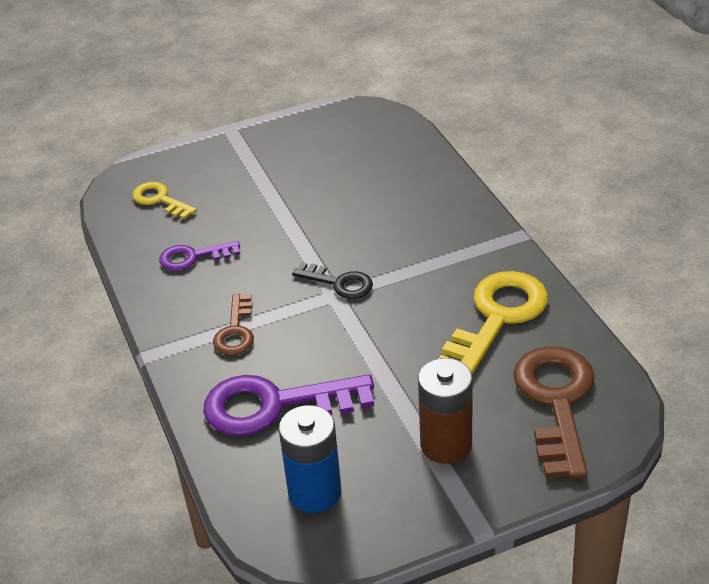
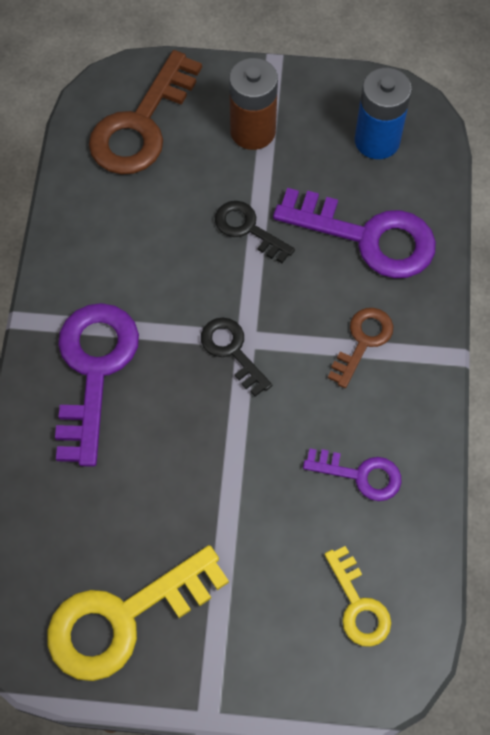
camera: 155 degrees left, 25 degrees up
(388, 365) = (248, 229): none -> black key
(435, 231) = (94, 371): none -> purple key
(497, 319) = (121, 229): yellow key -> yellow key (124, 617)

